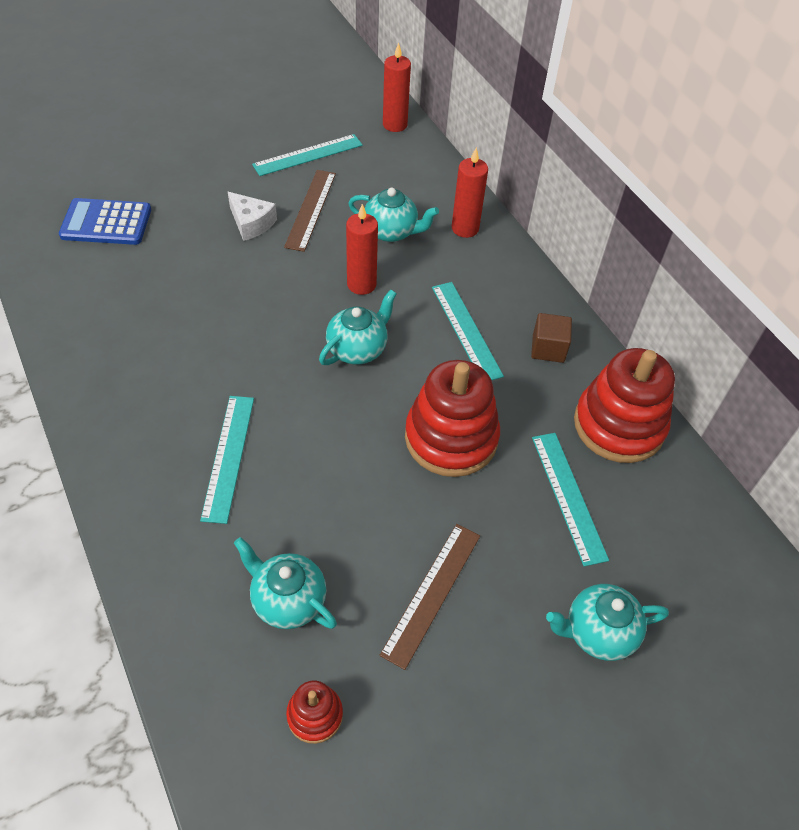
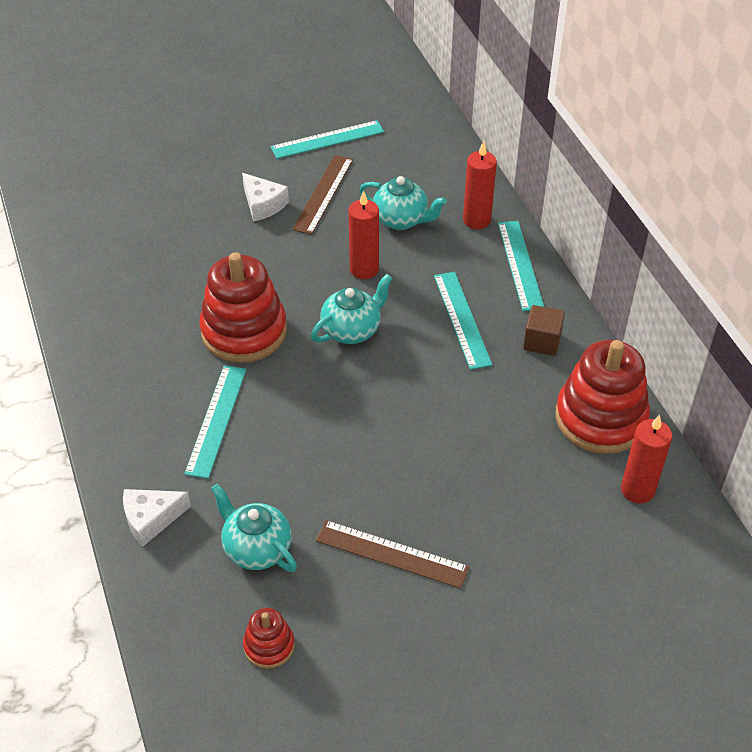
camera: 10 degrees right, 5 degrees down
(106, 223) = (123, 197): blue calculator -> none
(169, 576) = (151, 519): none -> white cheese
(395, 125) = (420, 112): red candle -> red candle (637, 490)
(432, 593) = (391, 554): brown ruler -> brown ruler turned 75 degrees clockwise
(451, 438) = (431, 418): red stacking toy -> red stacking toy (244, 331)
(568, 496) = (537, 480): turquoise ruler -> turquoise ruler (520, 265)
(598, 632) = (544, 601): turquoise teapot -> none

